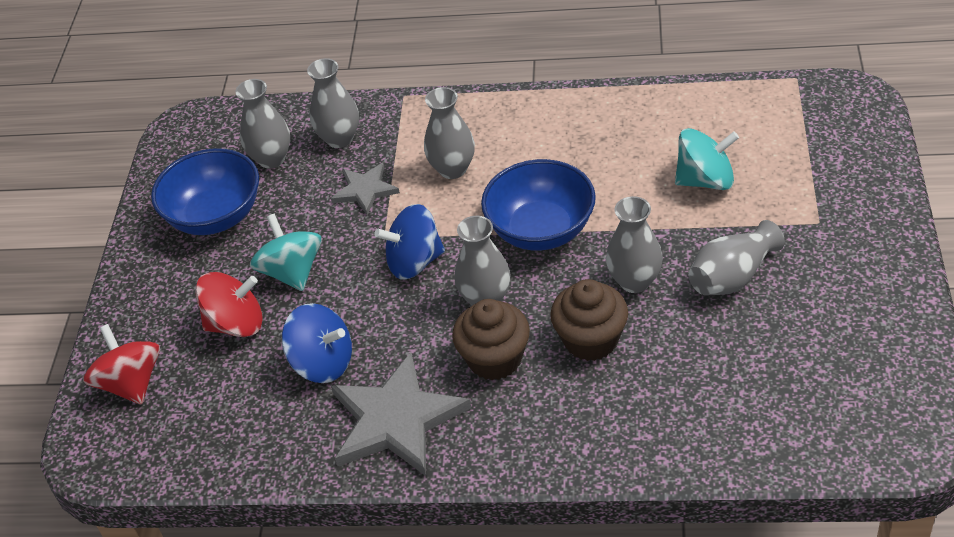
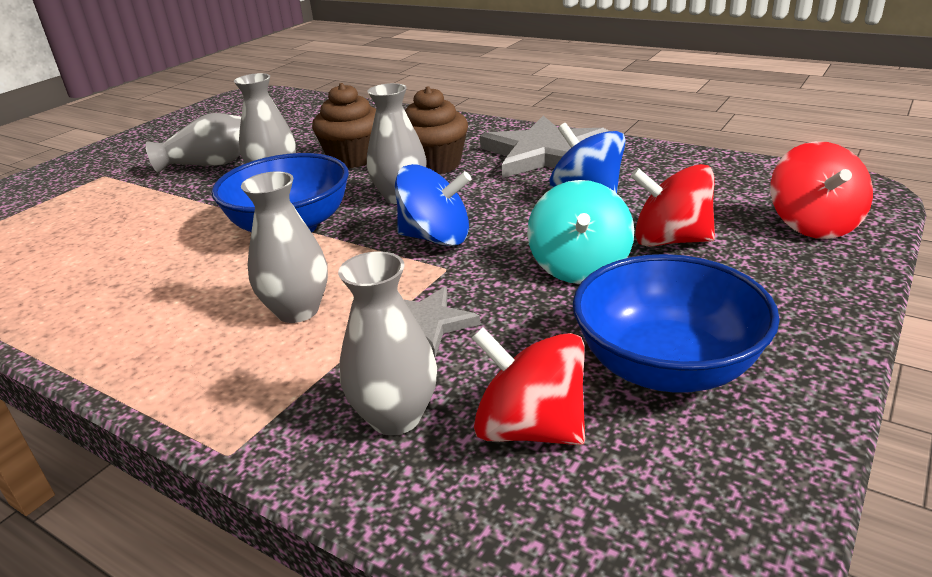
camera: 155 degrees left, 15 degrees down
(272, 159) = (530, 428): grey vase -> red spinning top
(705, 180) = (111, 221): turquoise spinning top -> none

